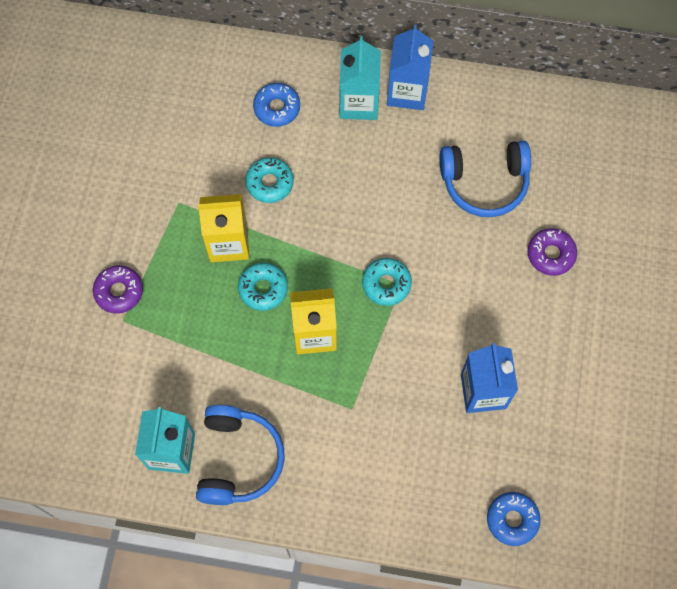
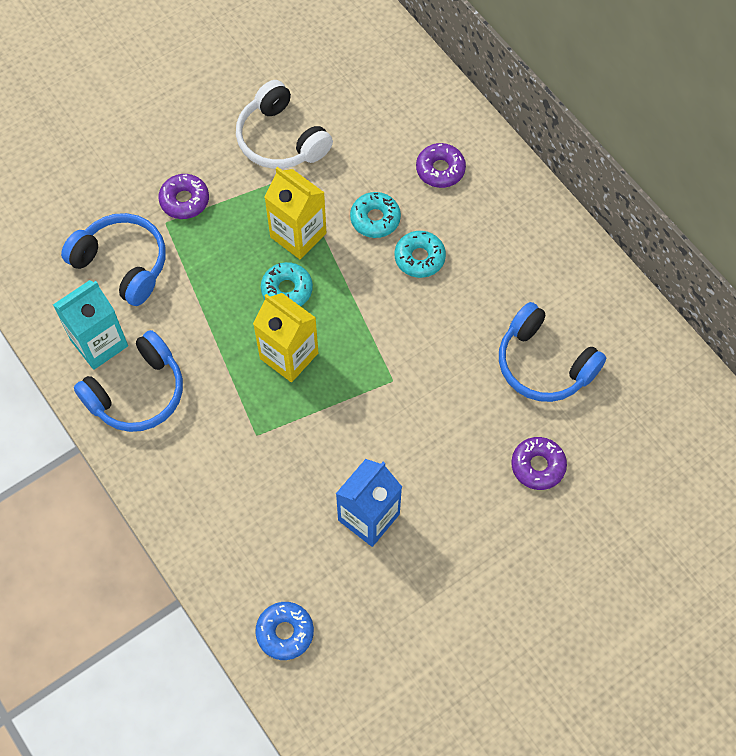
camera: 45 degrees right, 5 degrees down
(124, 380) = (122, 264): none -> blue headphones
(141, 184) = (281, 139): none -> white headphones
(277, 108) = (440, 169): blue donut -> purple donut
(359, 103) = (508, 219): turquoise carton -> none
(386, 284) = (382, 369): turquoise donut -> turquoise donut (419, 258)
(407, 91) = (556, 243): blue carton -> none

